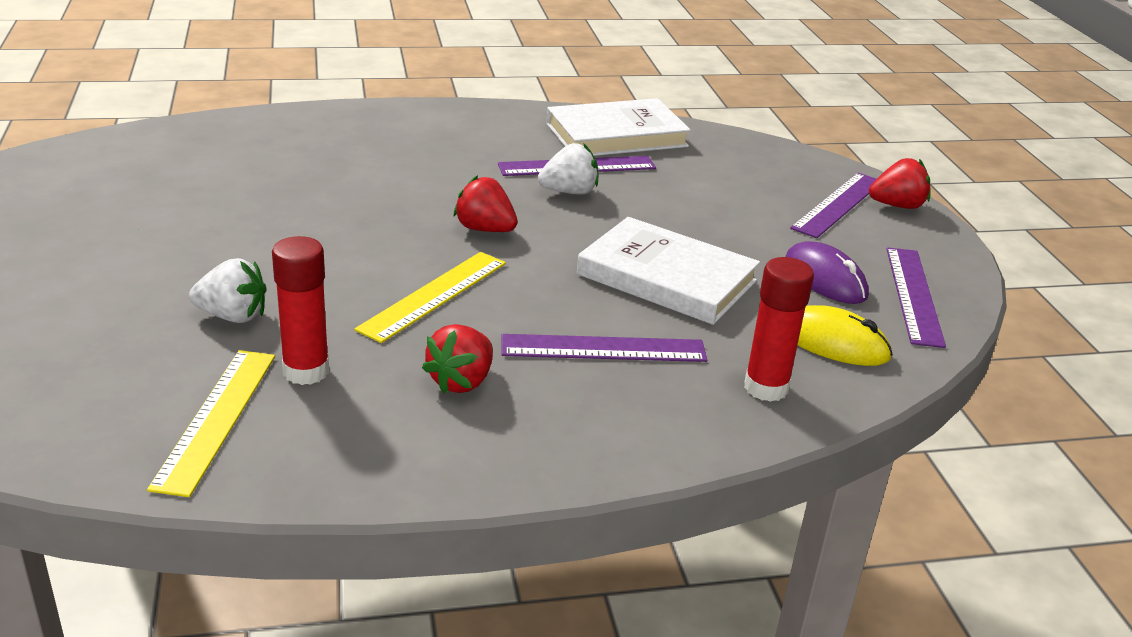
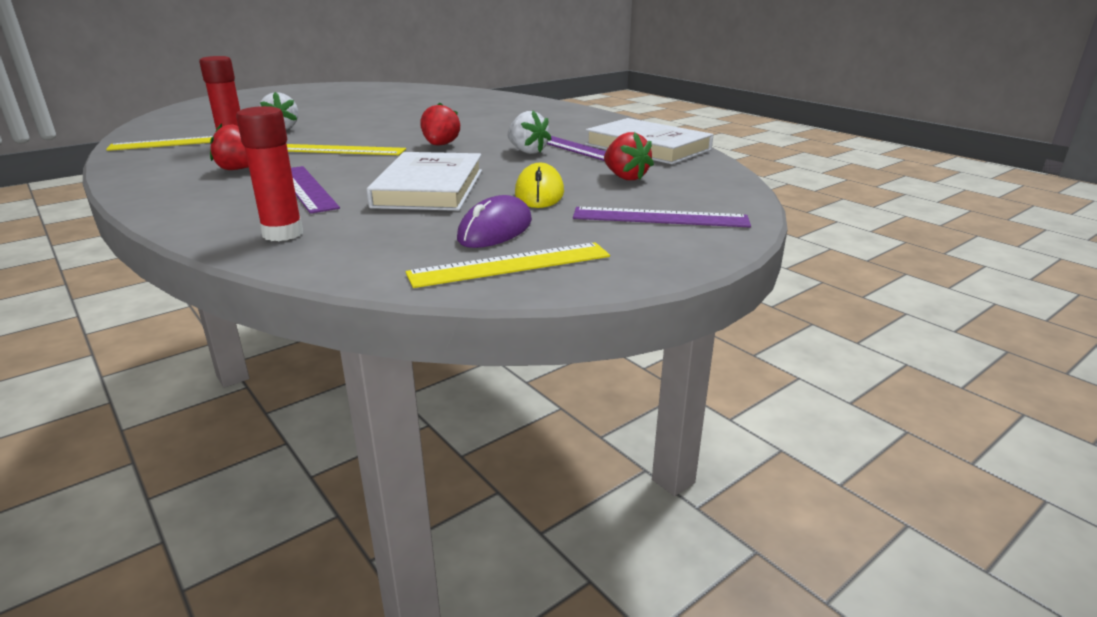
camera: 65 degrees right, 5 degrees down
(834, 343) = (378, 246): yellow mouse -> yellow mouse (539, 193)
(897, 206) = (706, 238): red strawberry -> red strawberry (625, 177)
(913, 295) = (510, 265): purple ruler -> yellow ruler

